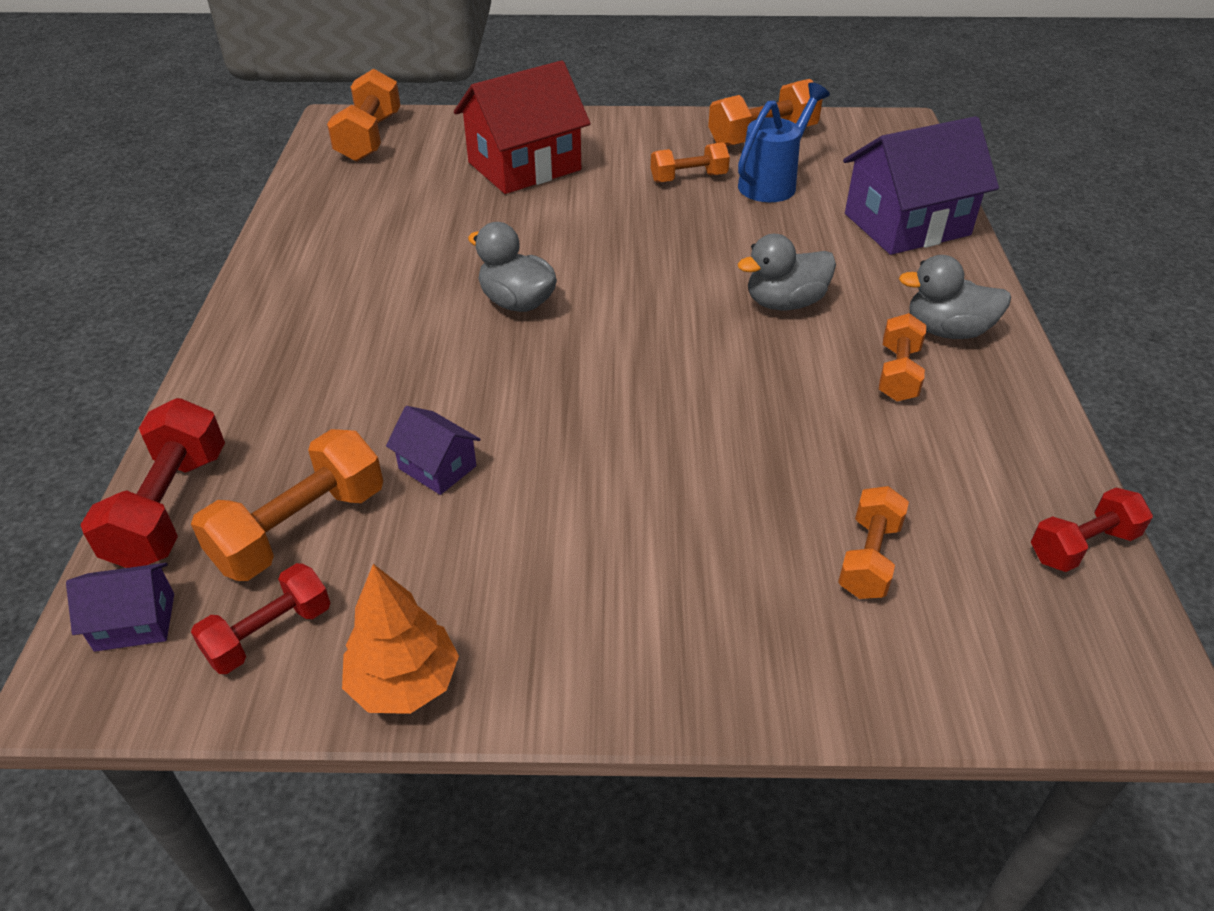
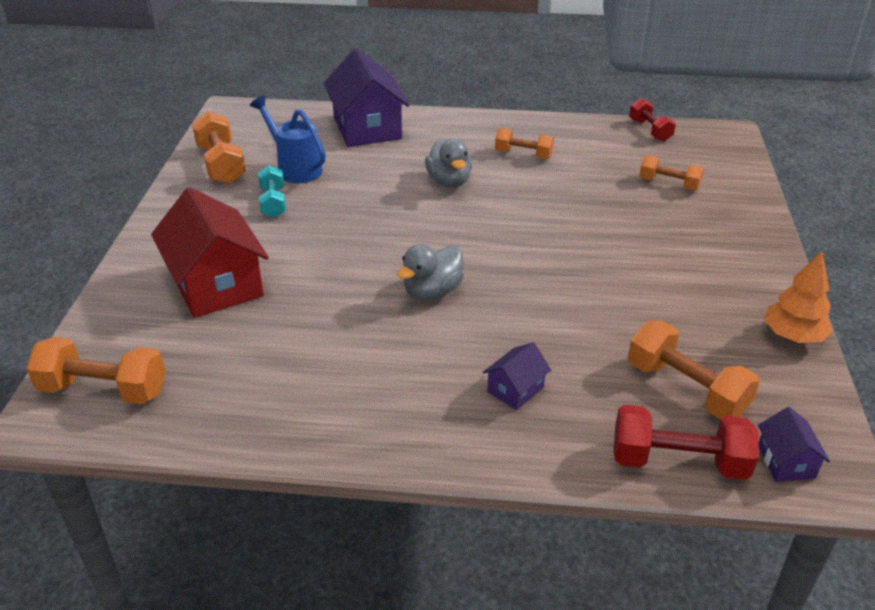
camera: 85 degrees left, 5 degrees down
(269, 633) = (776, 394): red dumbbell -> none
(437, 467) = (619, 328): purple house -> purple house (515, 389)
(688, 178) = (273, 203): orange dumbbell -> turquoise dumbbell
(947, 331) = (484, 134): grey duck -> none

